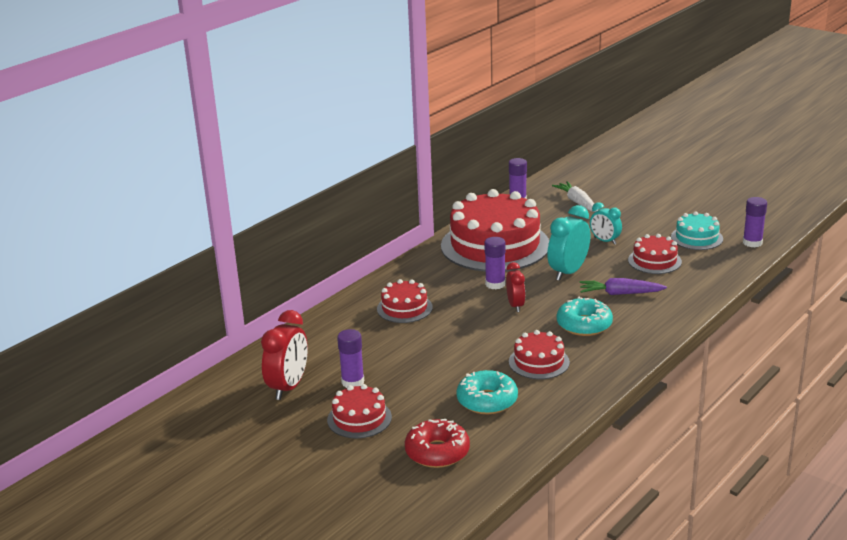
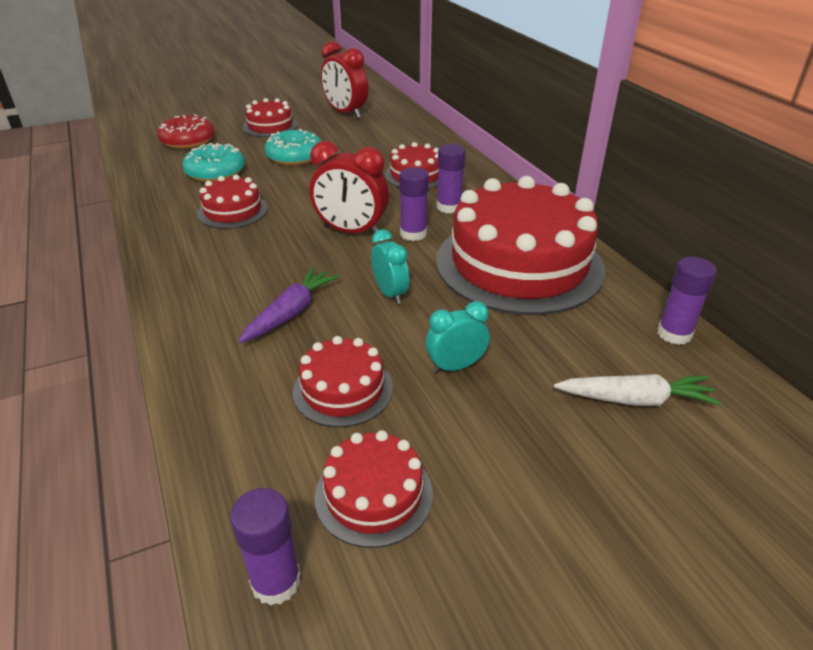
camera: 115 degrees right, 10 degrees up
(353, 382) = (321, 133): purple glue stick -> purple glue stick (449, 207)
(515, 305) = (351, 231): red clock -> red clock, size x1.62
(568, 272) = (390, 293): turquoise clock -> turquoise clock, size x0.62
(584, 325) = (258, 259): turquoise donut -> turquoise donut (294, 156)
(696, 238) = (373, 495): turquoise cake -> red cake

